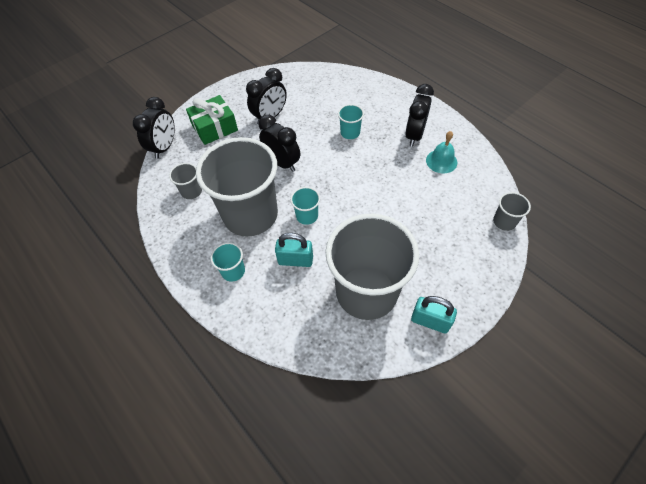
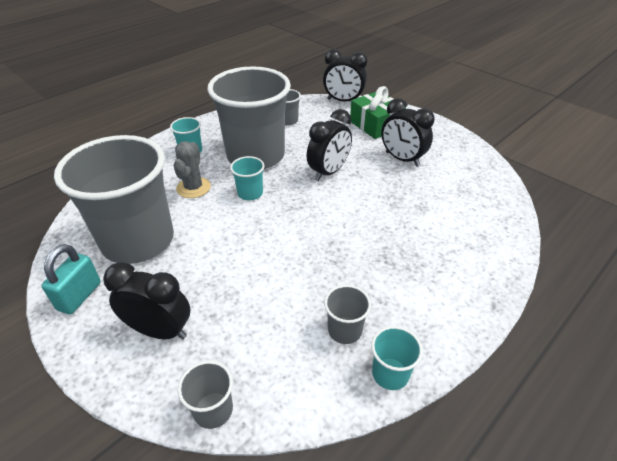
camera: 85 degrees right, 15 degrees down
(295, 260) = (193, 188): turquoise padlock -> grey cactus
(350, 133) = (388, 226): turquoise cup -> turquoise cup (390, 373)
(414, 135) = (397, 298): black clock -> black clock (160, 330)
(441, 161) = (345, 330): turquoise bell -> grey cup

